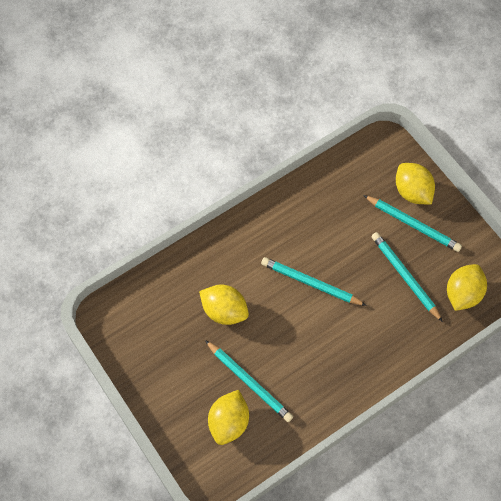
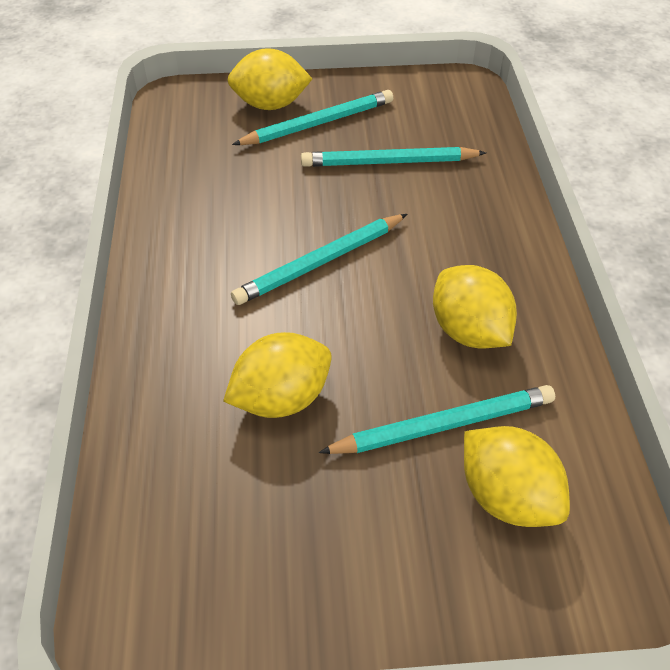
camera: 60 degrees left, 15 degrees down
(462, 294) = (455, 123): yellow lemon -> yellow lemon (469, 331)

